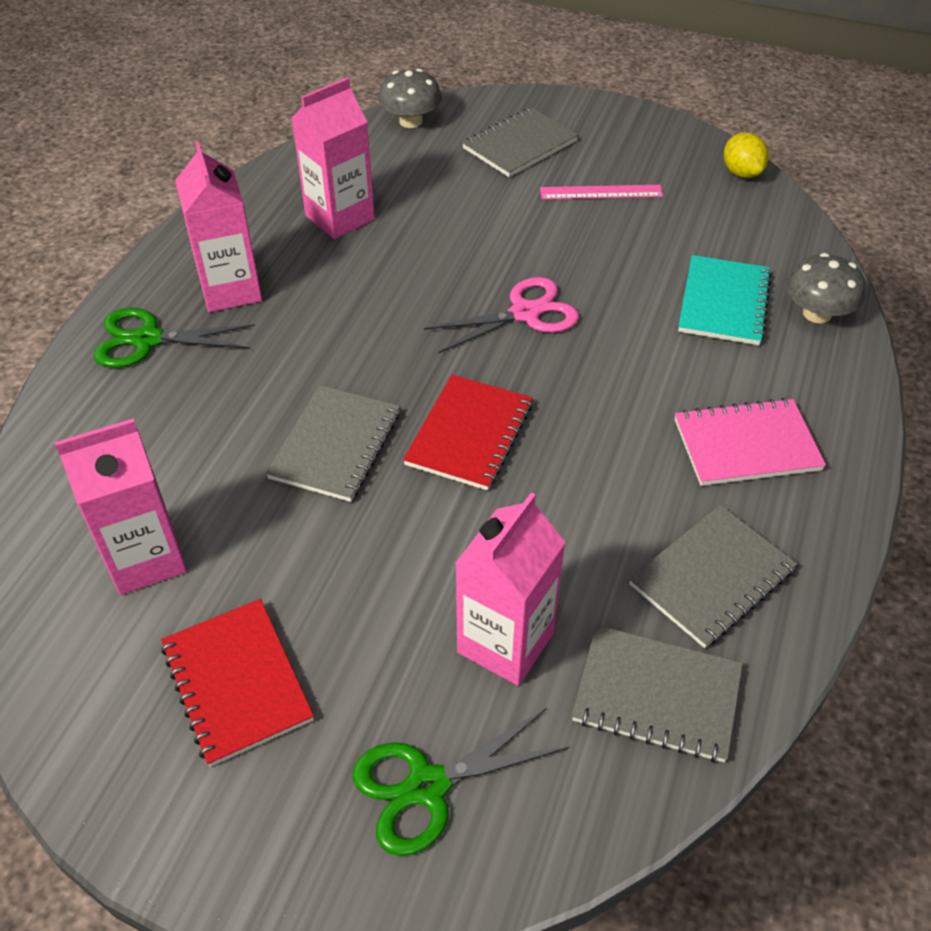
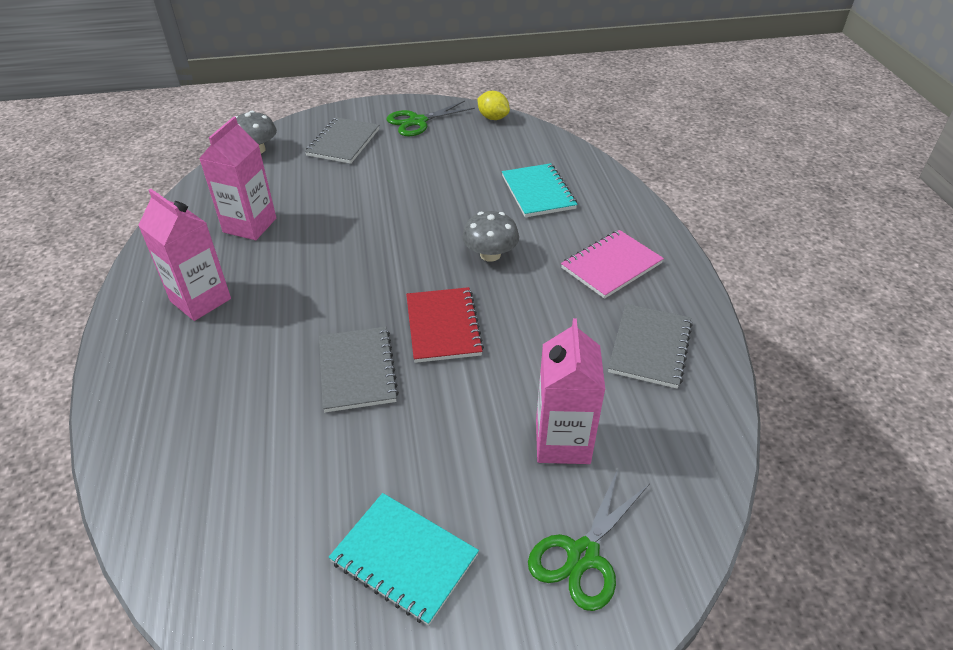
camera: 30 degrees left, 5 degrees down
(146, 558) = (270, 508): pink carton -> none
(147, 340) = (157, 358): green scissors -> green scissors (418, 121)
(237, 682) = (404, 558): red notebook -> turquoise notebook
(525, 313) = (423, 240): pink scissors -> none
(601, 192) = (417, 154): pink ruler -> none
(657, 695) = (672, 428): grey notebook -> none
(817, 313) = (593, 180): grey mushroom -> grey mushroom (490, 254)

